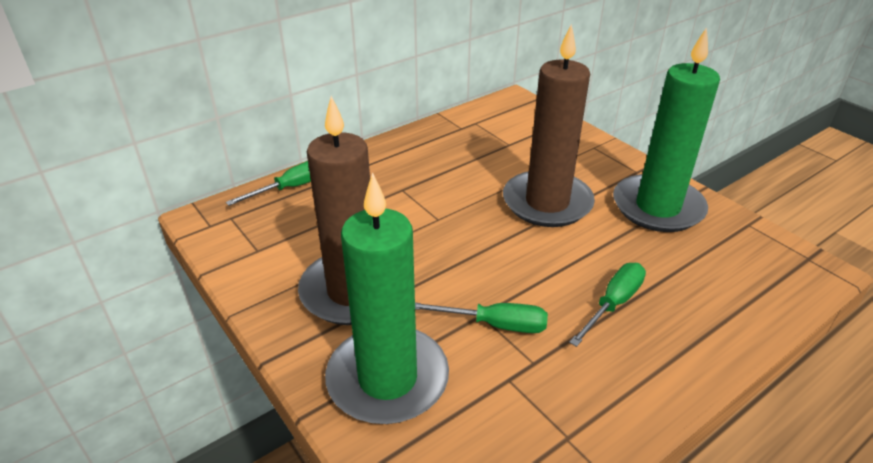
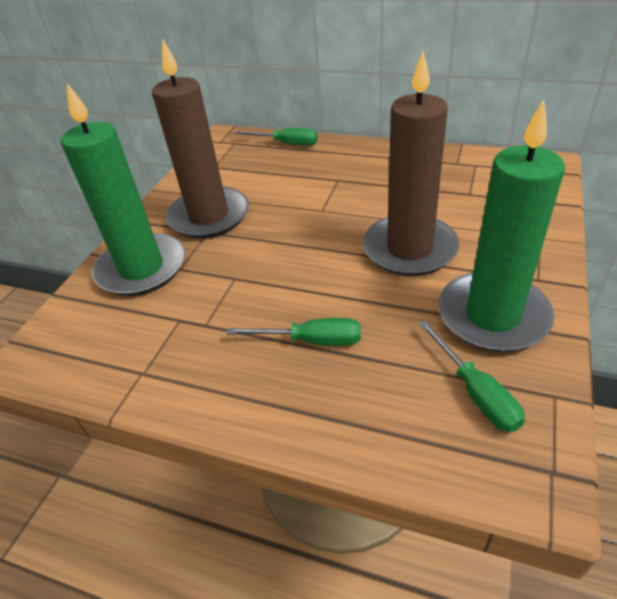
camera: 60 degrees right, 5 degrees up
(494, 324) = (229, 289): green screwdriver -> green screwdriver (475, 392)

